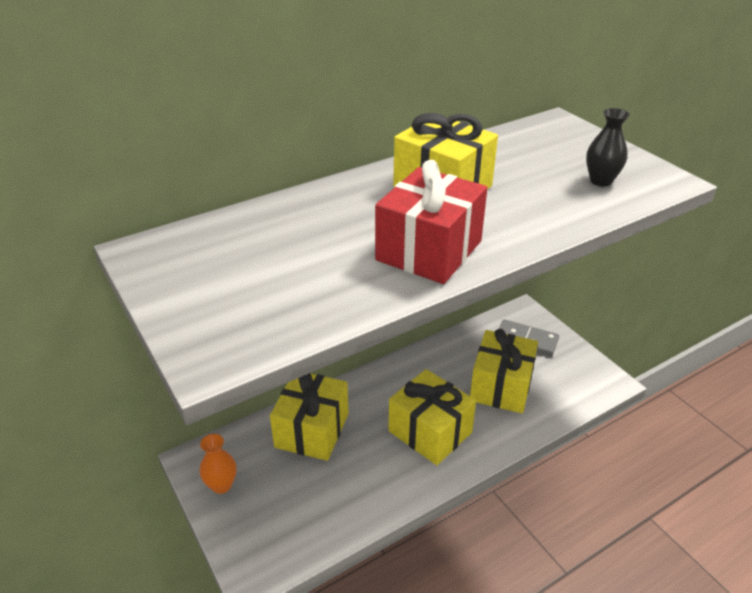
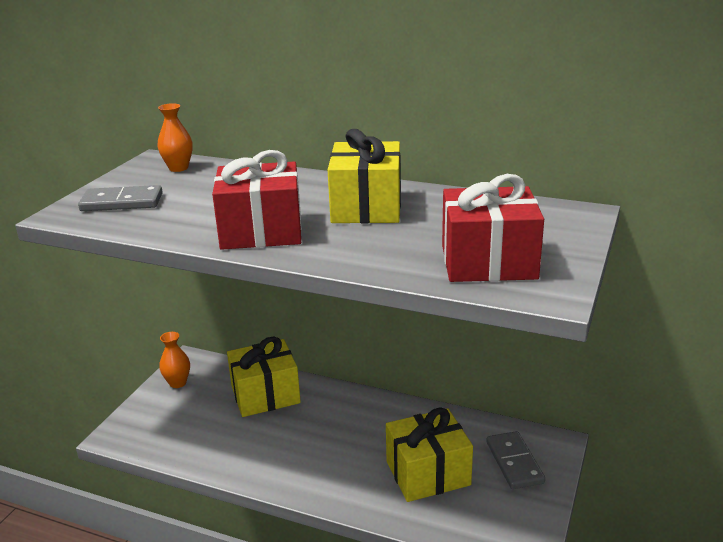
camera: 55 degrees right, 10 degrees down
(194, 244) = (178, 168): none -> orange vase
(238, 308) = (122, 202): none -> grey domino
(430, 432) = (325, 455): yellow gift -> none
(601, 181) = (488, 262): black vase -> red gift

